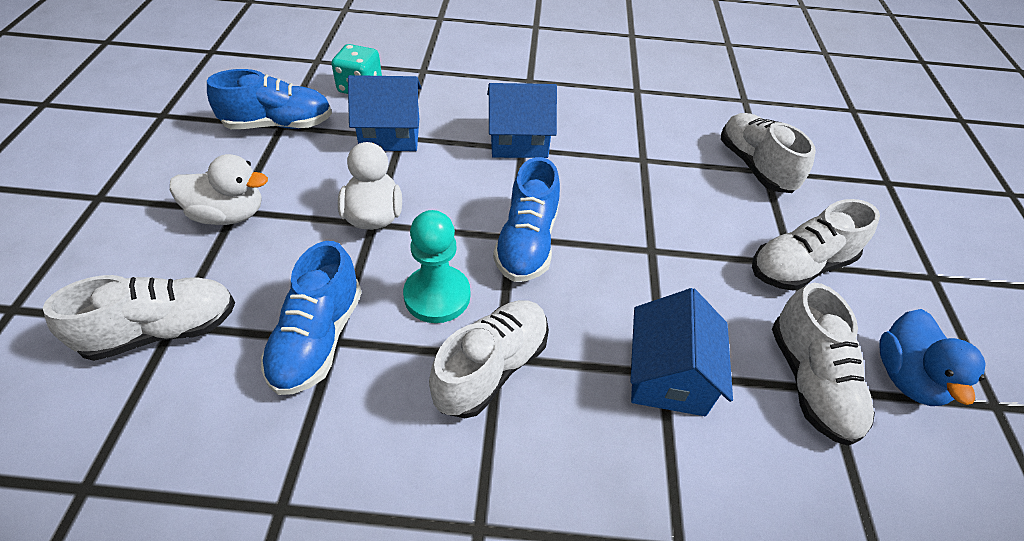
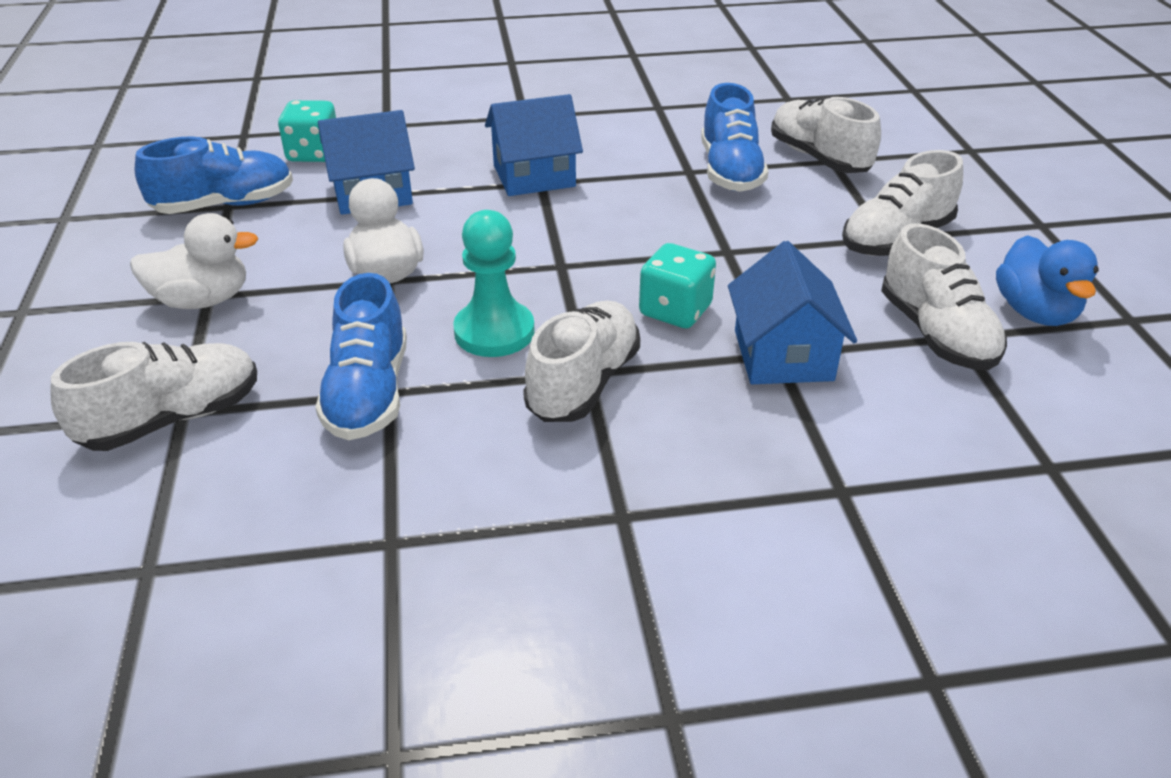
camera: 10 degrees left, 10 degrees down
(527, 243) = (581, 268): blue shoe -> blue shoe (730, 171)
(590, 305) = (675, 311): none -> turquoise dice

